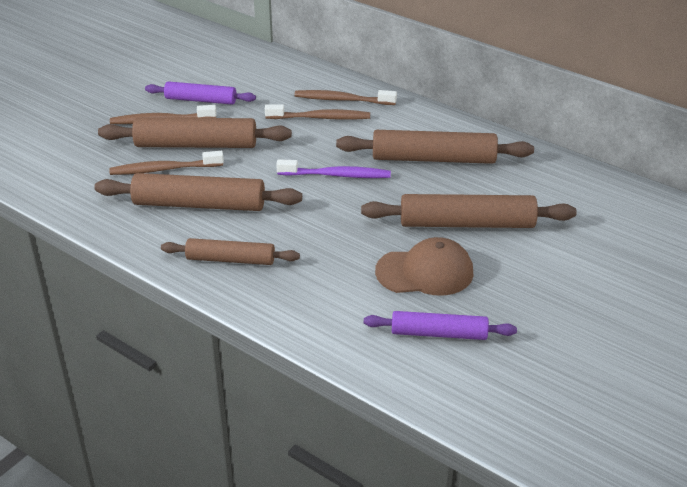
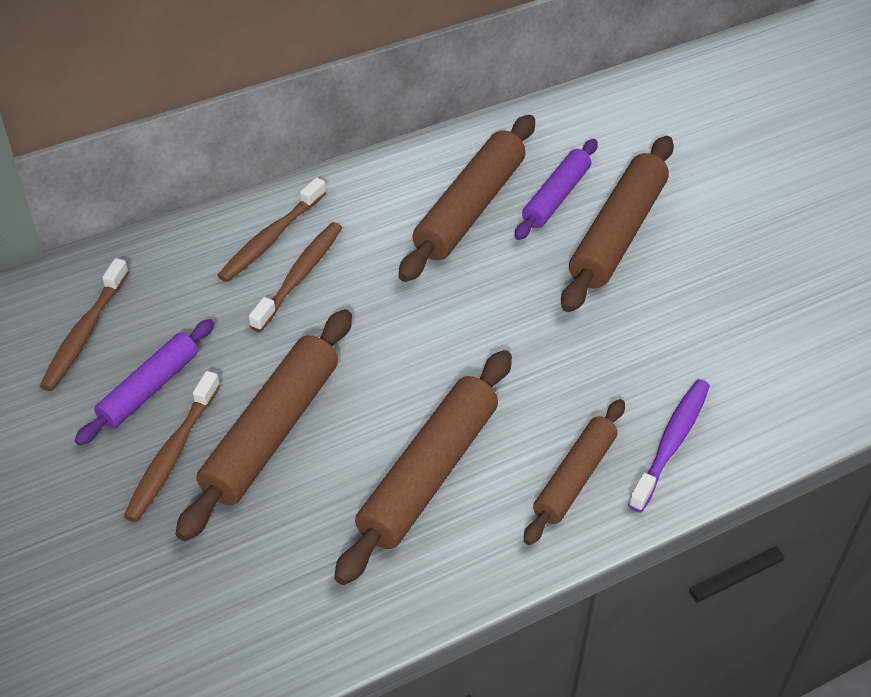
camera: 65 degrees left, 10 degrees up
(164, 169) = (312, 489): brown toothbrush -> brown toothbrush (84, 333)
(337, 175) = (448, 308): purple toothbrush -> purple toothbrush (671, 443)
(425, 272) = (690, 304): brown cap -> none
(439, 333) = (802, 334): purple rolling pin -> purple rolling pin (556, 197)

